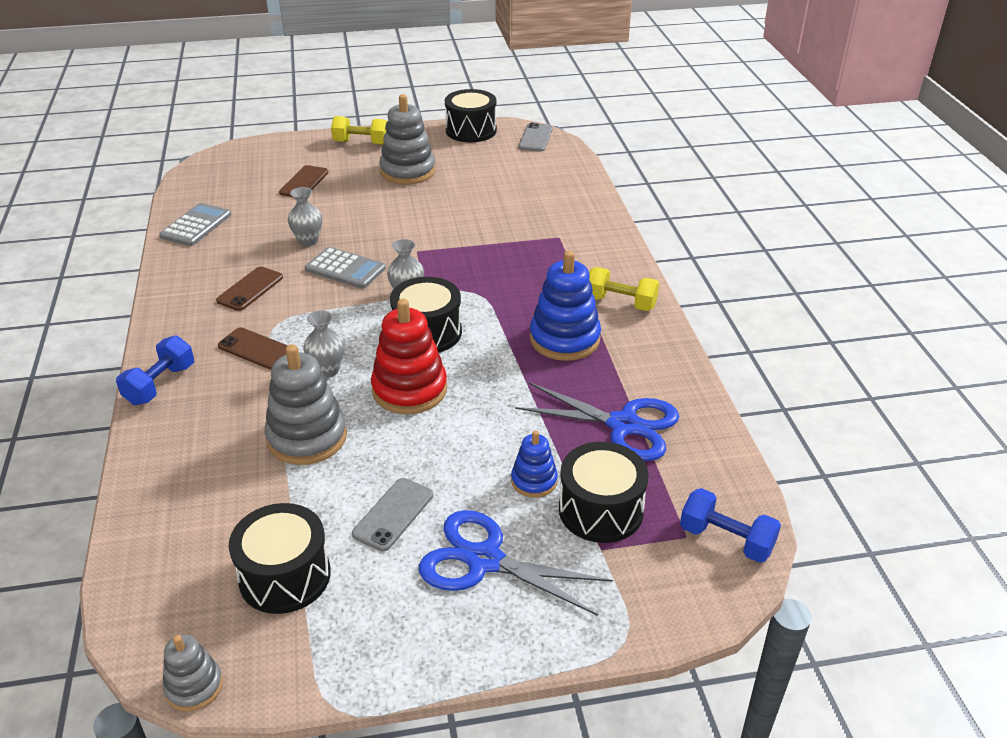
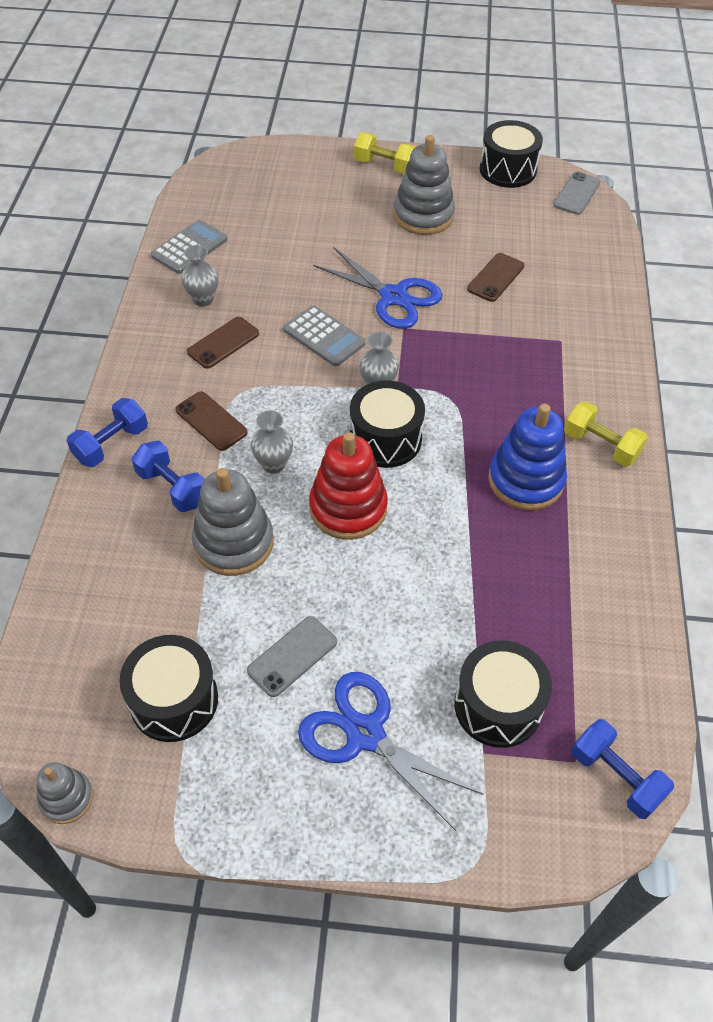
camera: 15 degrees right, 15 degrees up
(232, 407) = (172, 488): none -> blue dumbbell
(304, 182) = (311, 210): brown phone -> brown phone (496, 278)
(308, 241) = (296, 291): grey vase -> grey vase (203, 299)
(534, 481) = (441, 652): blue stacking toy -> none
(623, 425) = (554, 607): blue scissors -> blue scissors (393, 297)

